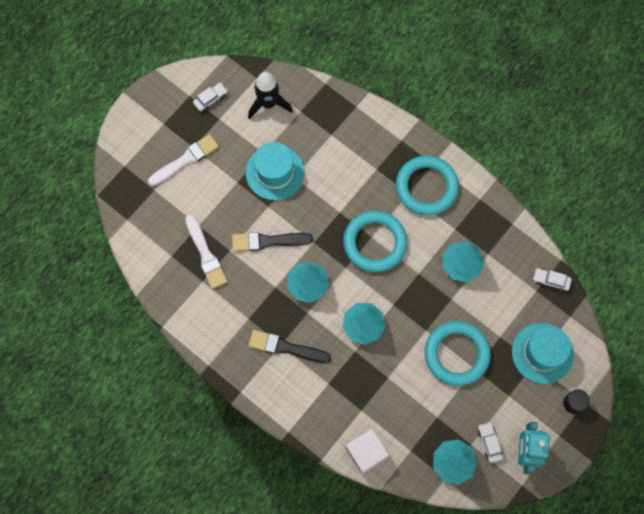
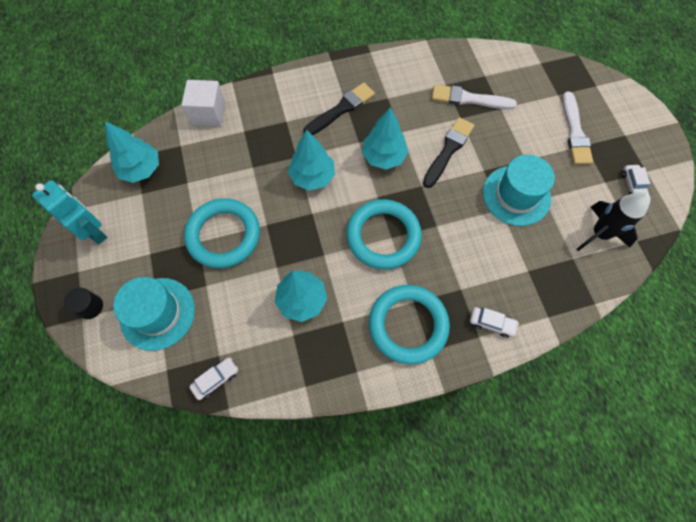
camera: 125 degrees right, 5 degrees down
(489, 443) = (128, 208): white car -> white car (491, 323)

